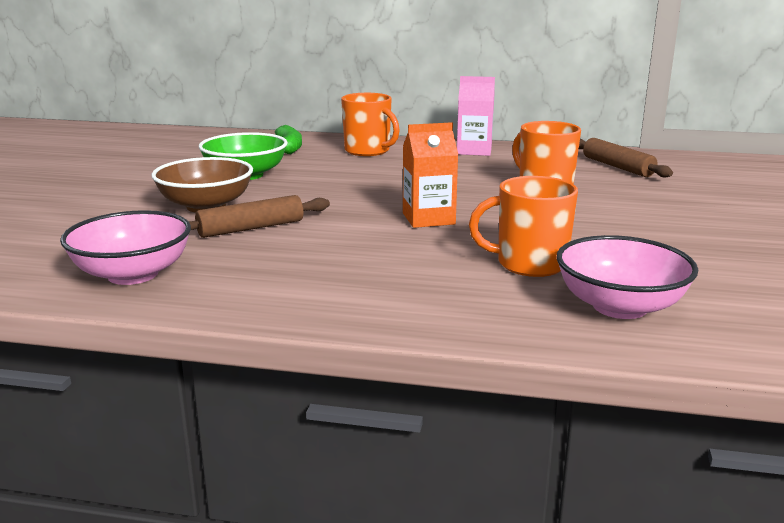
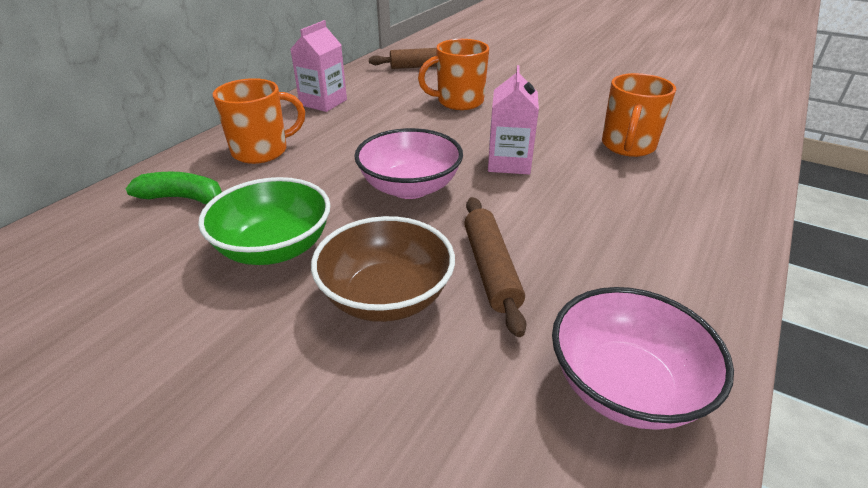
camera: 70 degrees left, 15 degrees up
(428, 219) = (509, 163): orange carton -> pink carton
(620, 306) = (706, 136): pink bowl -> pink bowl (410, 187)

